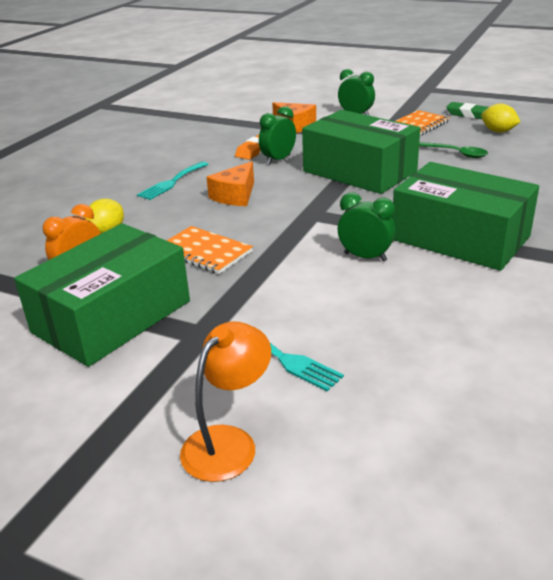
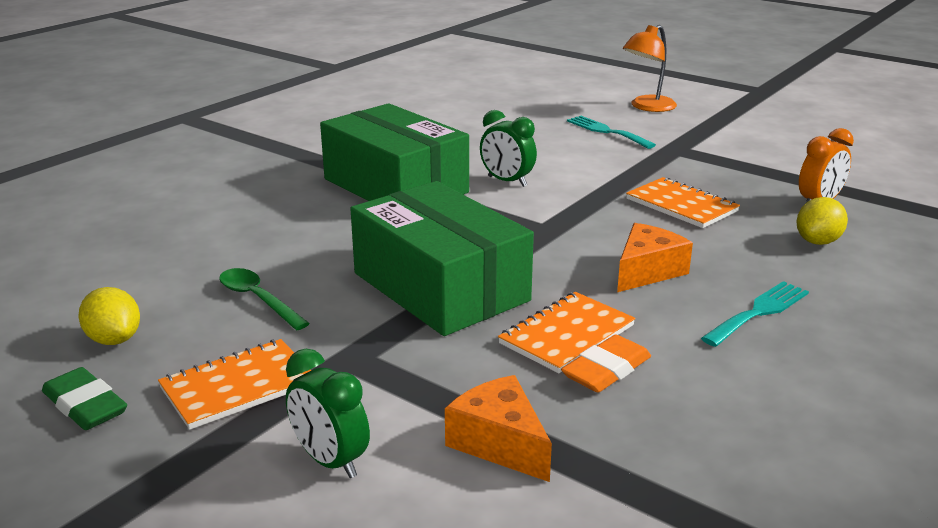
camera: 170 degrees left, 5 degrees down
(112, 316) = (758, 166): green box -> none
(278, 160) = (567, 334): green clock -> orange notebook

